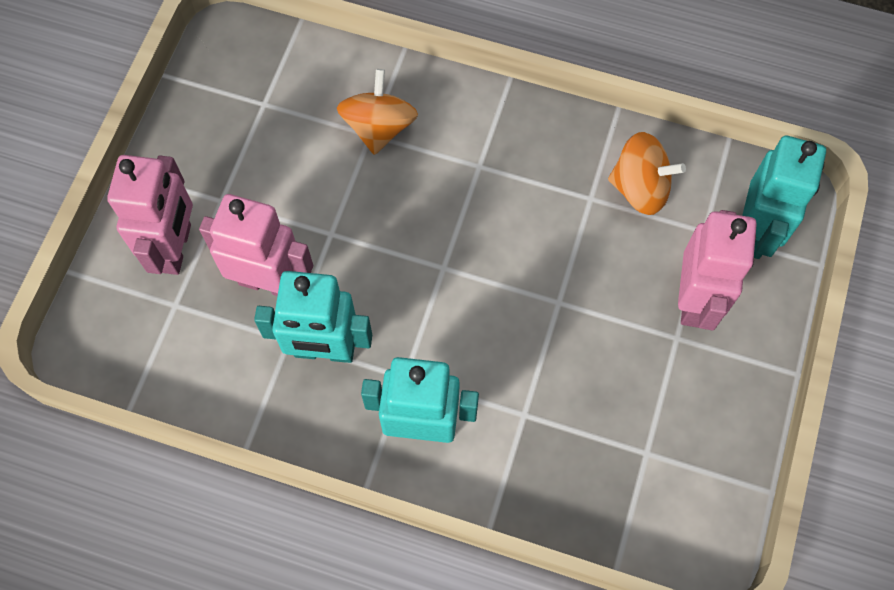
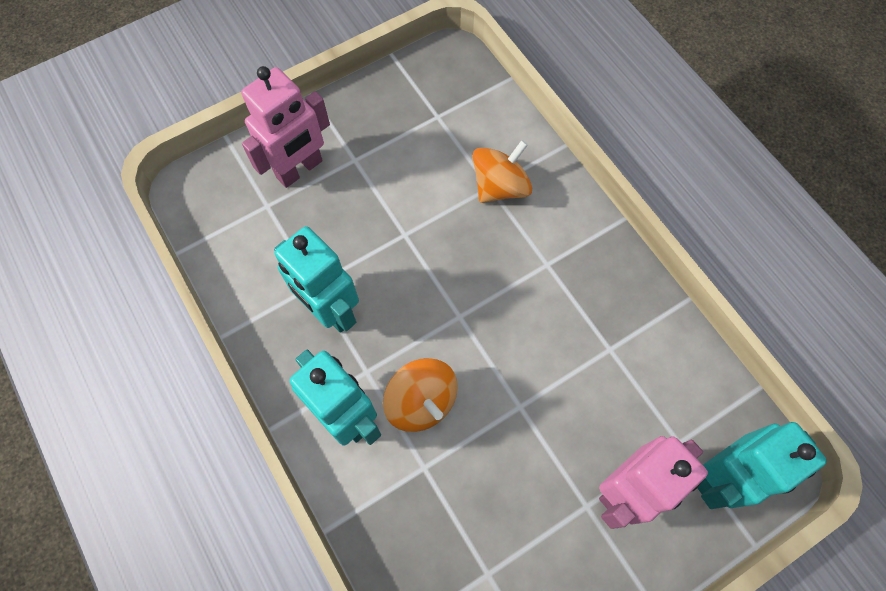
camera: 40 degrees right, 0 degrees up
(269, 282) = (336, 236): pink robot -> none
(640, 188) = (655, 371): orange spinning top -> orange spinning top (421, 402)

